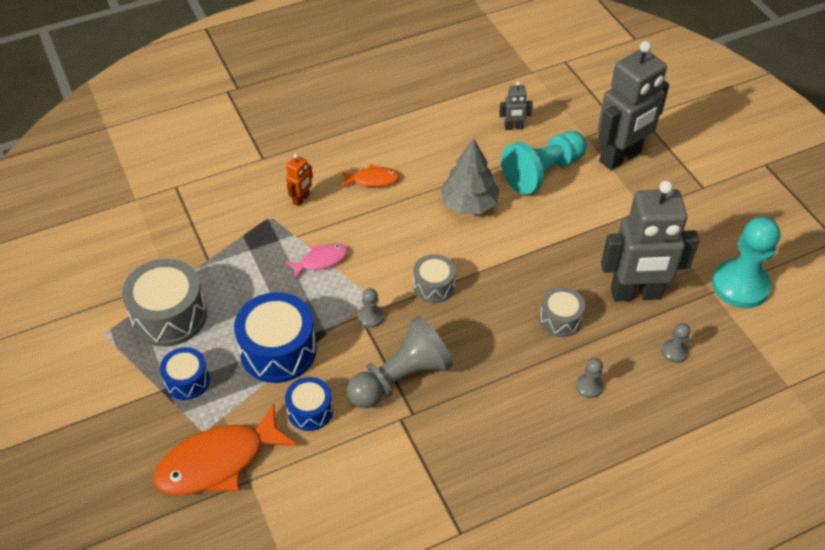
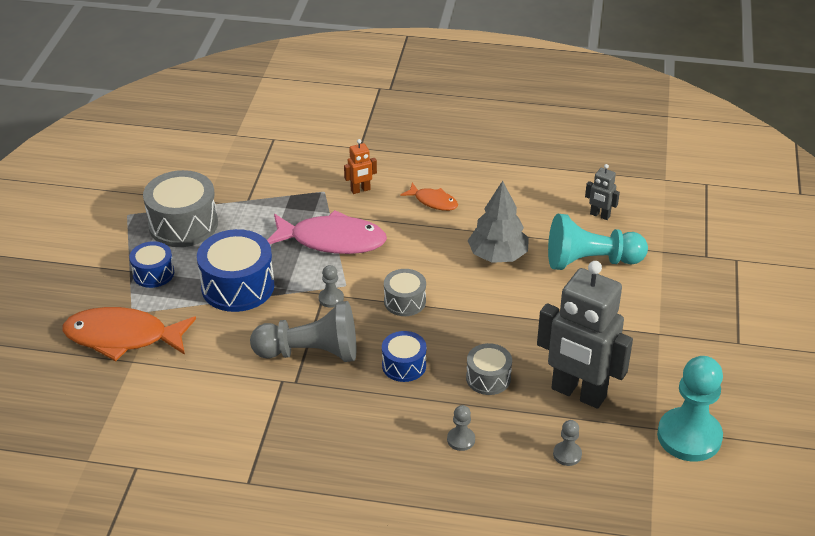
camera: 35 degrees right, 10 degrees down
(310, 411) = (220, 339): blue drum -> blue drum (404, 365)
(321, 261) = (332, 240): pink fish -> pink fish, size x1.96
(620, 157) = (679, 282): grey robot -> none

